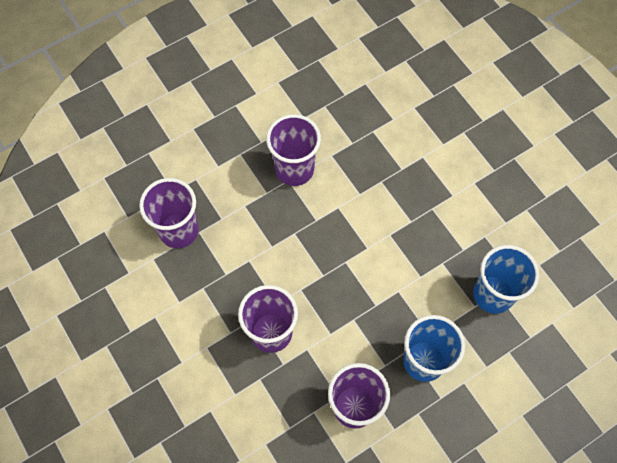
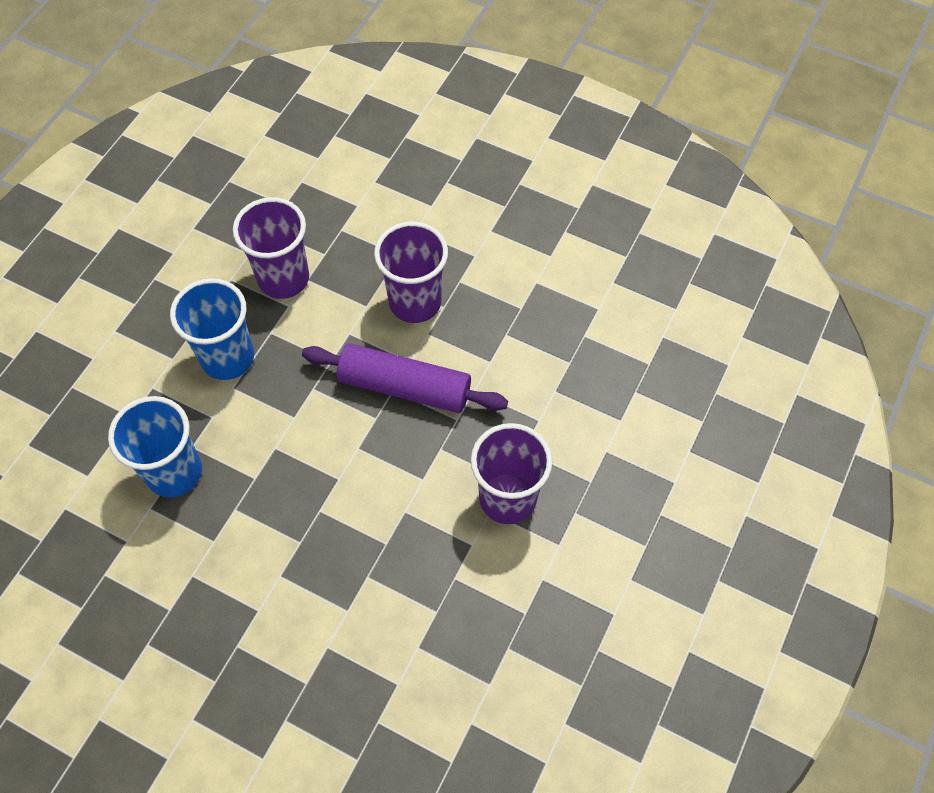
camera: 150 degrees right, 5 degrees down
(179, 230) = (593, 352): purple cup -> none
(314, 273) = (405, 387): none -> purple rolling pin

